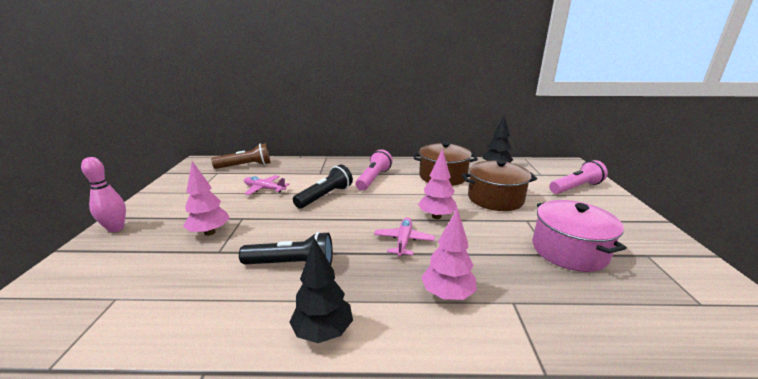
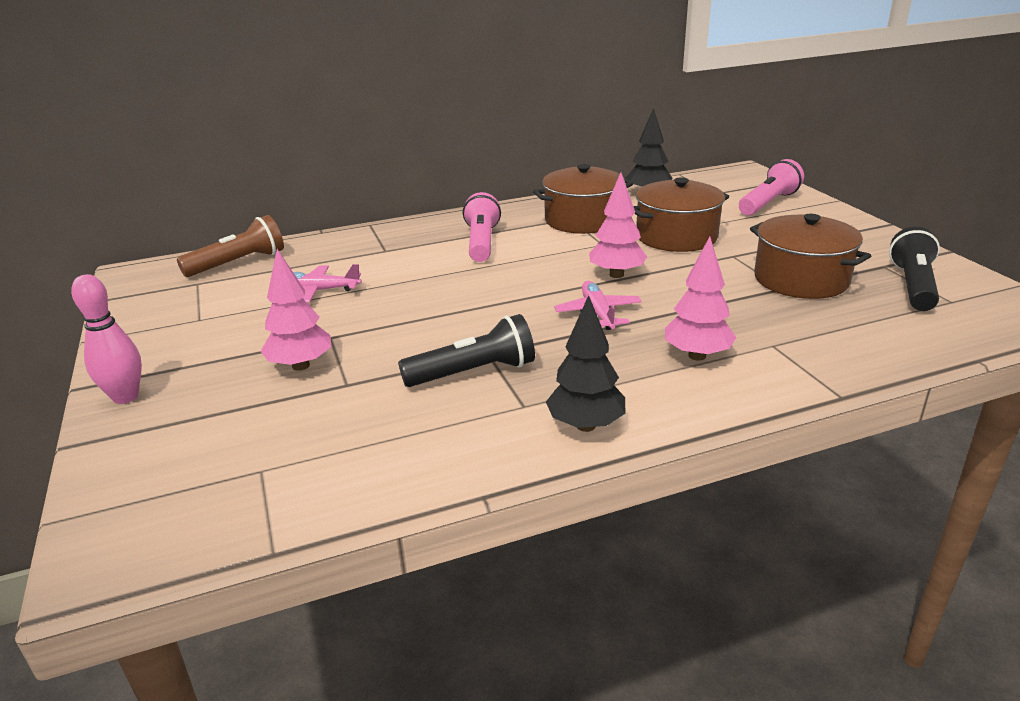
camera: 20 degrees left, 5 degrees up
(325, 196) = (430, 281): black flashlight -> black flashlight (913, 286)
(569, 250) = (801, 279): pink pot -> brown pot

